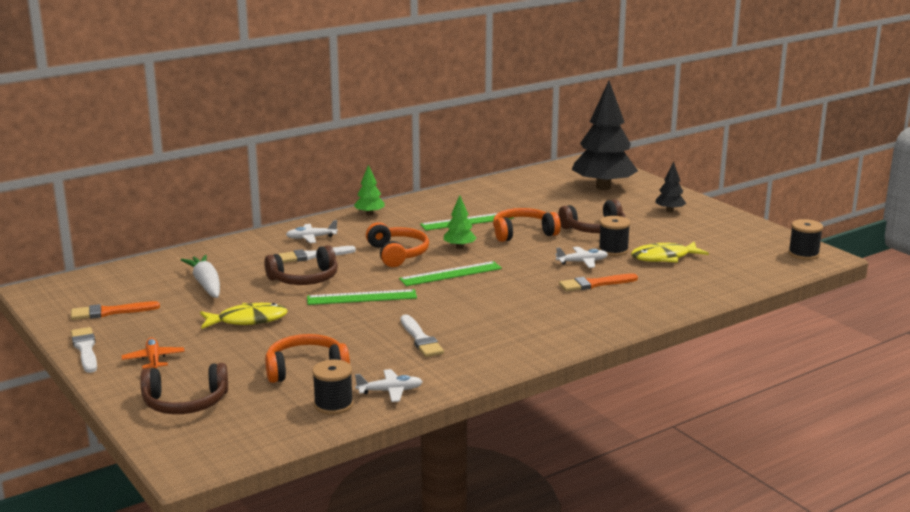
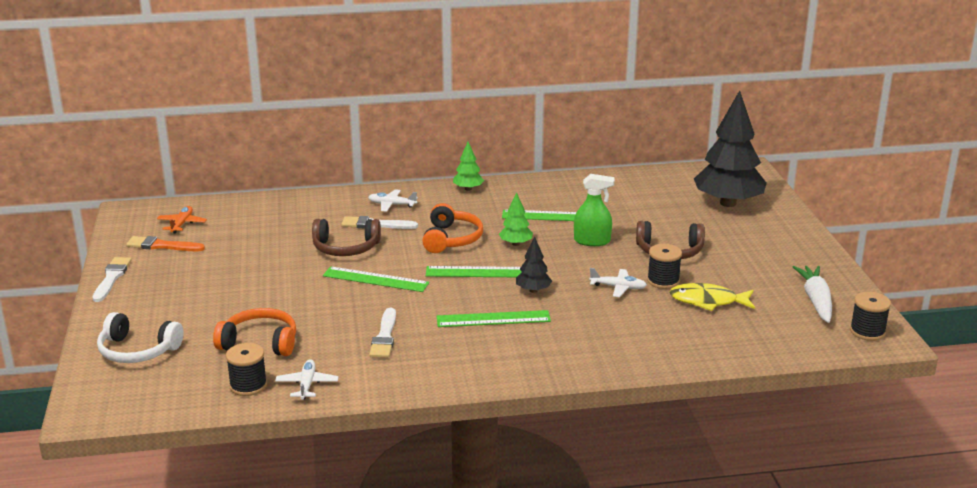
camera: 25 degrees right, 5 degrees up
(153, 359) = (152, 301): orange plane -> orange plane (182, 224)
(185, 403) = (137, 351): brown headphones -> white headphones
(206, 284) = (260, 235): white carrot -> white carrot (816, 300)
(248, 320) = (259, 280): yellow fish -> none
(390, 391) = (307, 385): white plane -> white plane turned 105 degrees counterclockwise
(503, 305) = (493, 319): none -> green ruler
(523, 233) = (592, 241): orange headphones -> green spray bottle
(595, 284) = (606, 316): orange brush -> none
(669, 210) = (771, 246): black tree -> black tree (533, 290)

